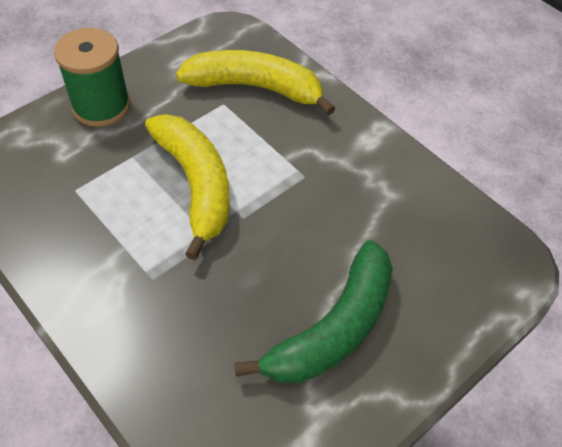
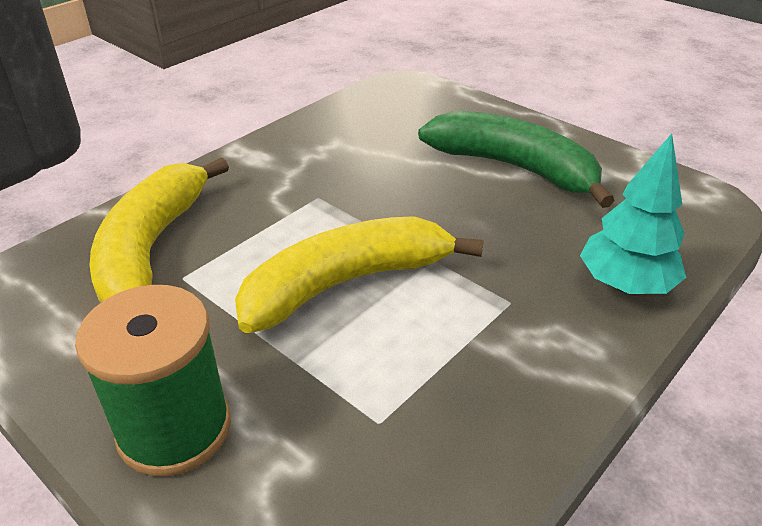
camera: 95 degrees left, 15 degrees down
(149, 364) = (625, 285): none -> turquoise tree

